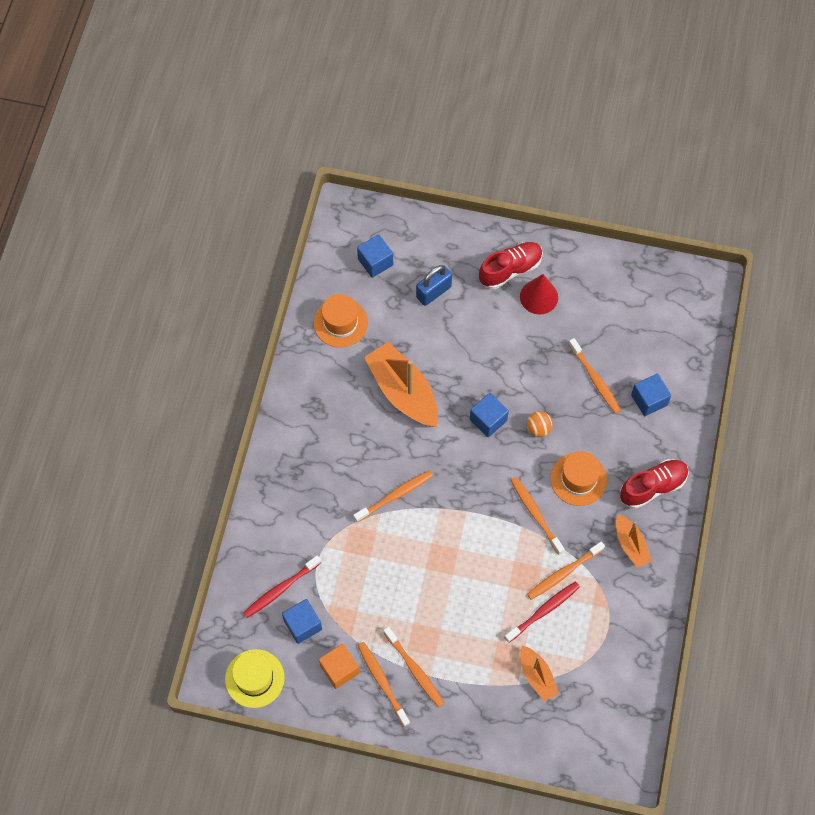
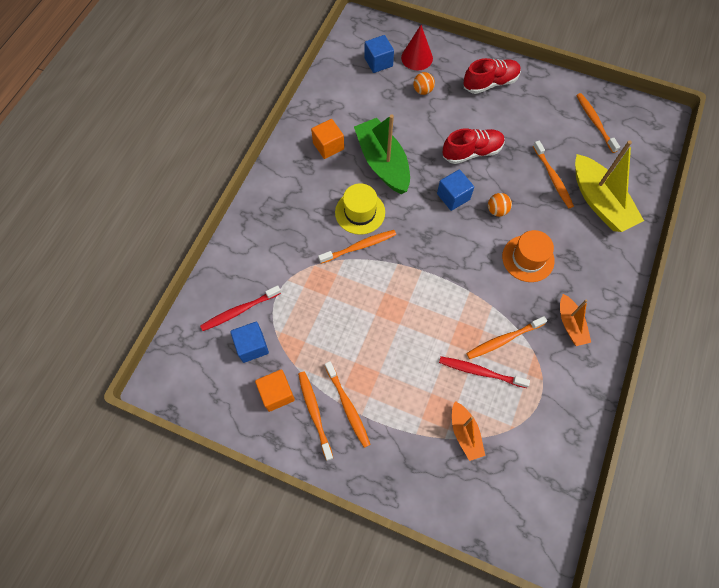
camera: 10 degrees right, 0 degrees up
(254, 678) = (196, 388): yellow hat -> yellow hat (360, 212)
(337, 381) = (328, 146): none -> orange cube
(340, 323) = (340, 102): orange hat -> none
(403, 392) = (383, 163): orange boat -> green boat
(433, 292) = (422, 91): blue padlock -> orange ball
(535, 514) = (484, 282): orange toothbrush -> orange toothbrush (595, 122)
(539, 297) = (511, 107): red cone -> red cone (417, 58)
(544, 611) = (480, 372): red toothbrush -> red toothbrush turned 135 degrees counterclockwise
(649, 400) = (599, 202): blue cube -> yellow boat
(652, 487) = (596, 276): red shoe -> red shoe (472, 152)

